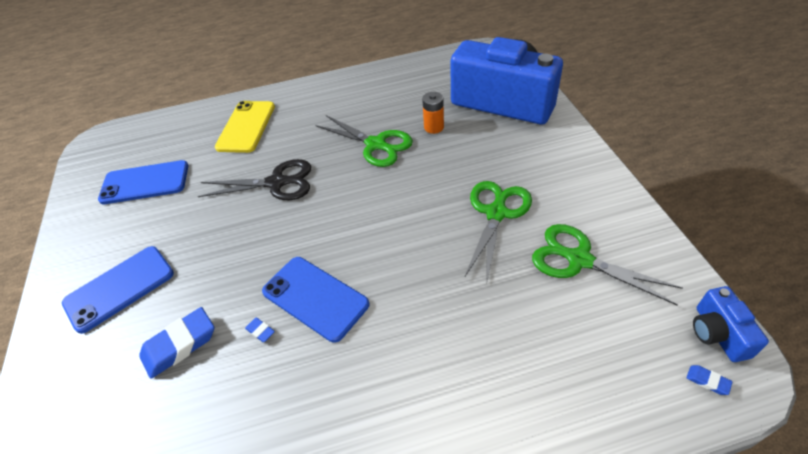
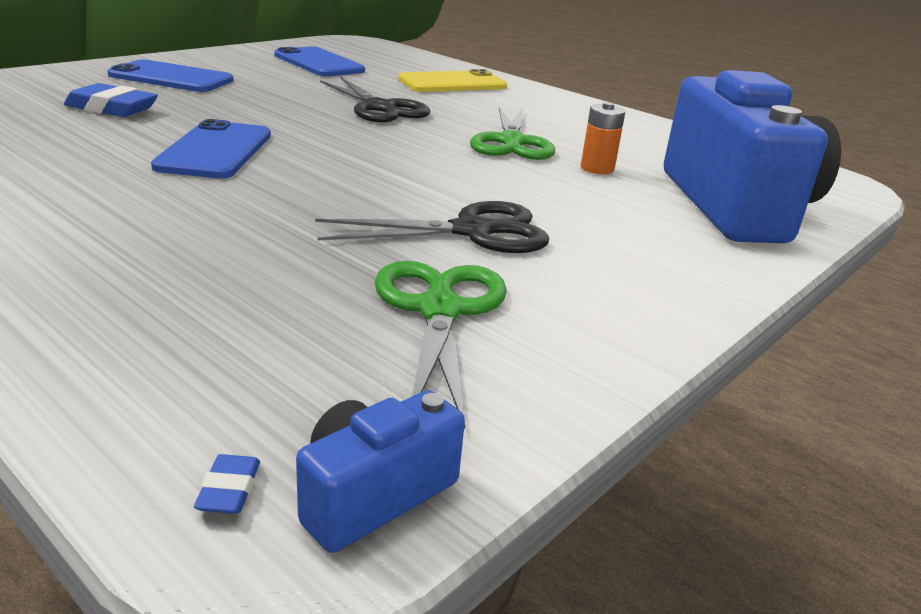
camera: 50 degrees right, 20 degrees down
(260, 331) = (149, 135): blue eraser -> none
(496, 213) = (473, 231): green scissors -> black scissors

